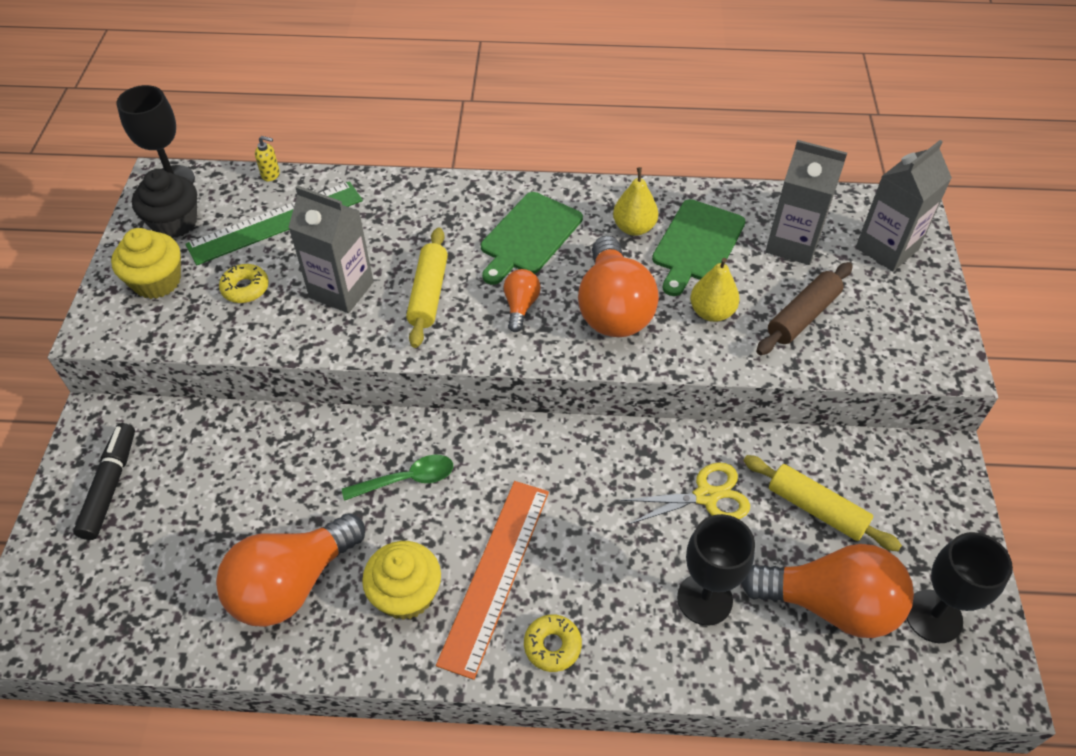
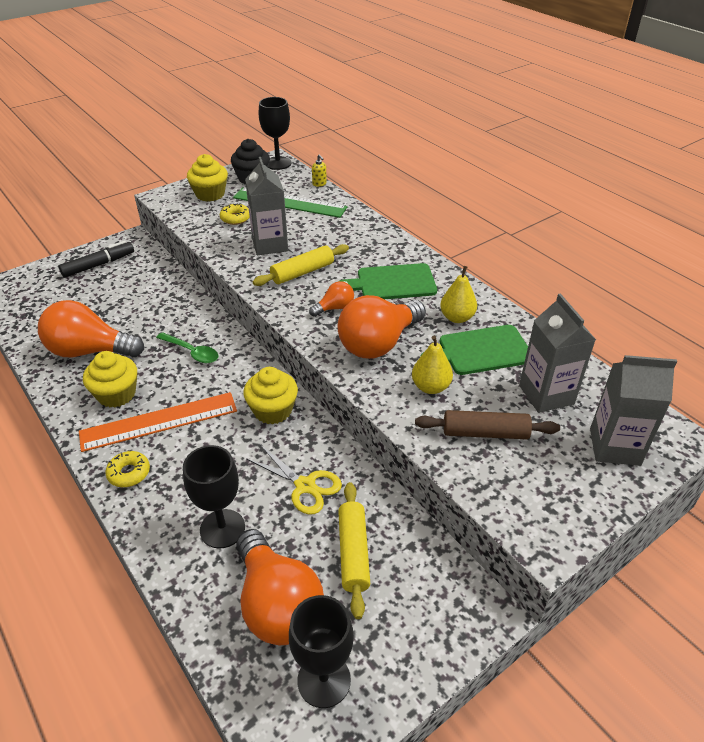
camera: 50 degrees right, 10 degrees down
(577, 460) = (272, 410): none -> yellow cupcake

